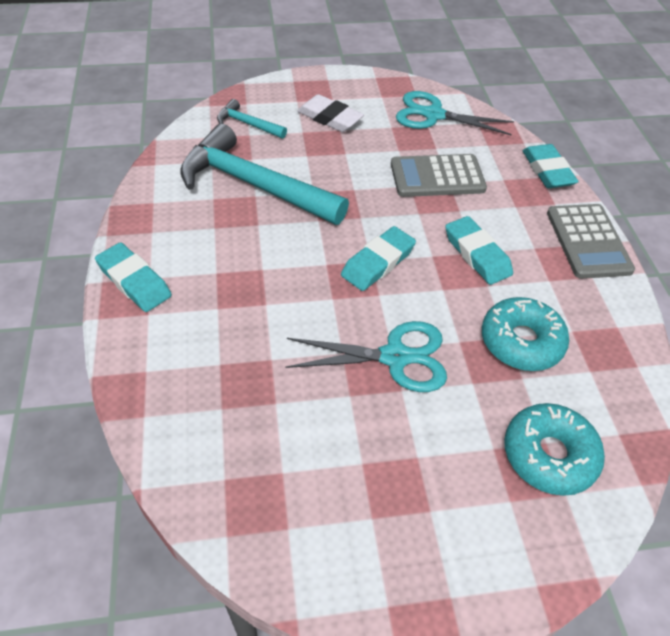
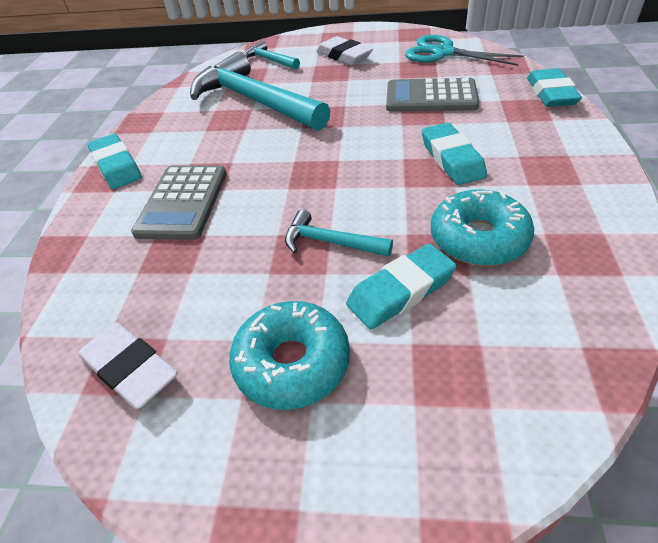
camera: 20 degrees right, 5 degrees down
(263, 507) = (130, 369): none -> white eraser
(378, 263) = (345, 161): turquoise eraser -> turquoise eraser (401, 291)
(395, 357) = (330, 242): turquoise scissors -> turquoise hammer
(549, 455) = (480, 359): turquoise donut -> turquoise donut (292, 363)
(588, 241) = (584, 152): grey calculator -> grey calculator (183, 202)

